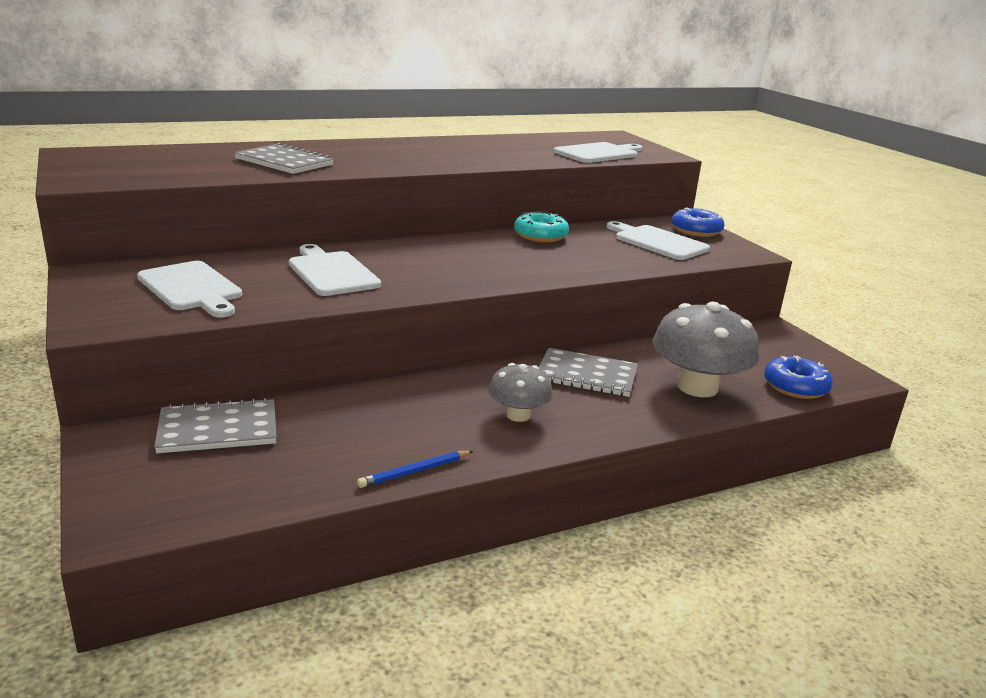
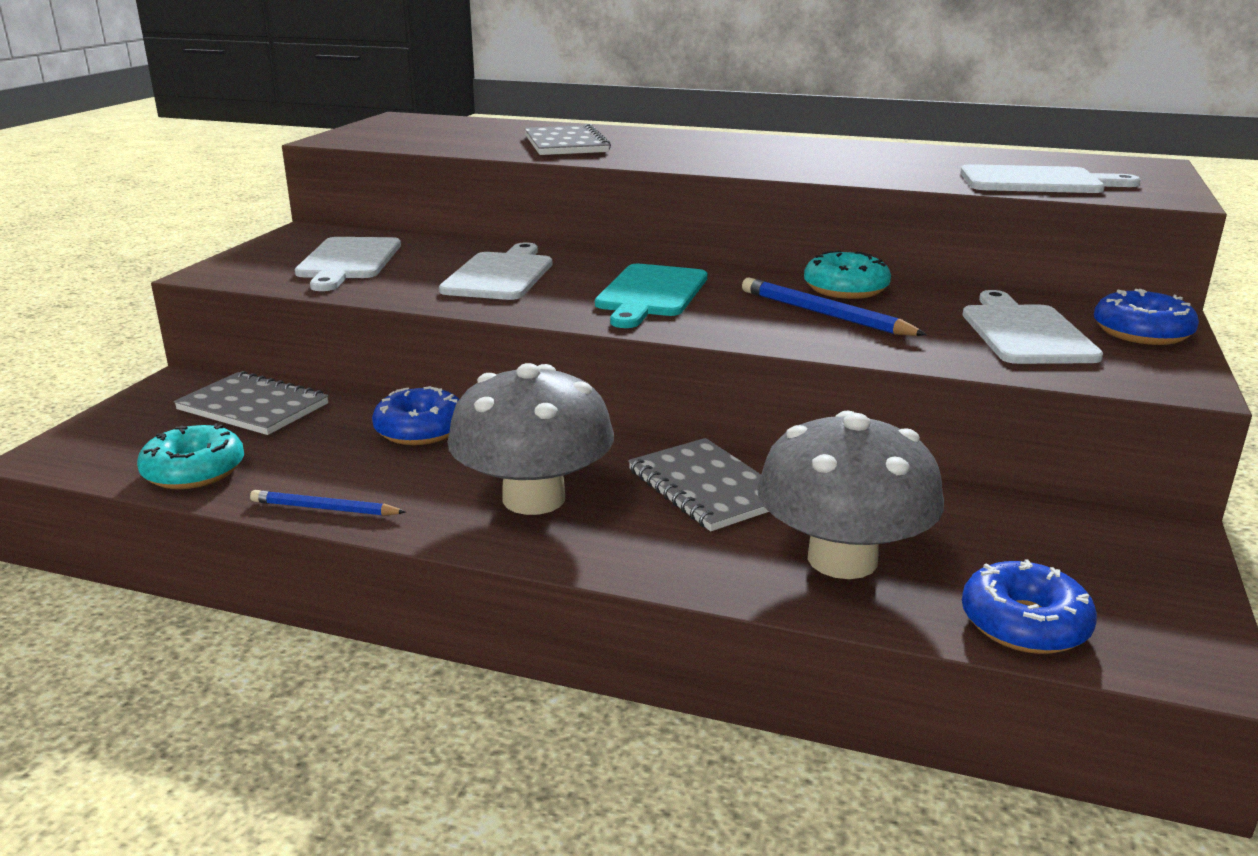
camera: 45 degrees right, 0 degrees up
(272, 488) = (194, 471): none -> turquoise donut
(373, 401) = (420, 430): none -> blue donut
(451, 263) = (650, 294): none -> turquoise cutting board
(518, 415) = (534, 498): grey mushroom -> grey mushroom, size x1.77
(560, 254) = (824, 314): none -> blue pencil

